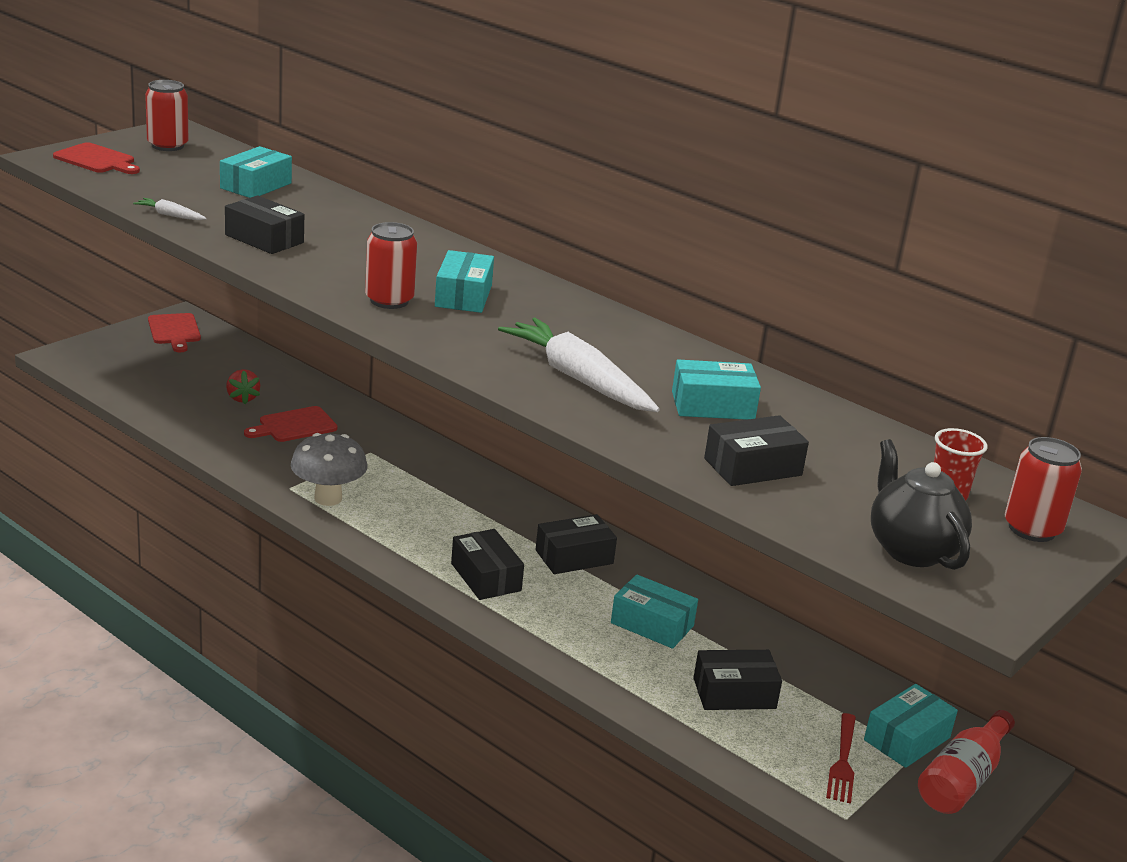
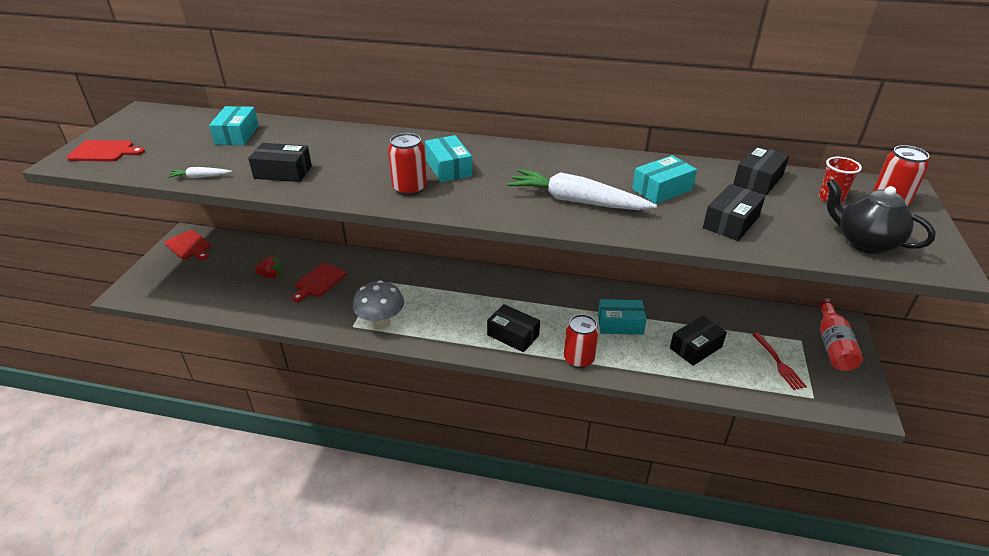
camera: 25 degrees left, 10 degrees up
(167, 145) = (146, 125): red can -> red can (579, 359)
(242, 398) = (271, 275): red strawberry -> red strawberry turned 45 degrees counterclockwise
(574, 557) = (545, 300): black box -> black box (758, 180)
(906, 739) = (789, 334): turquoise box -> none

